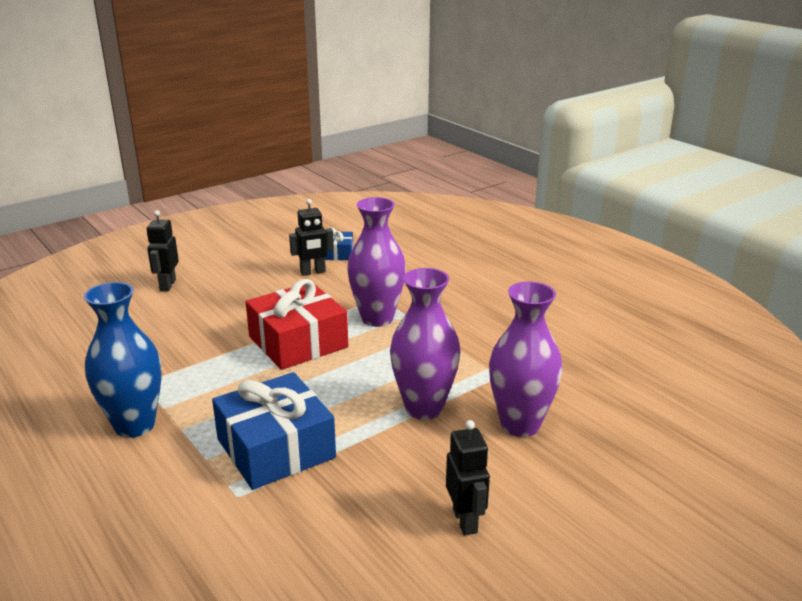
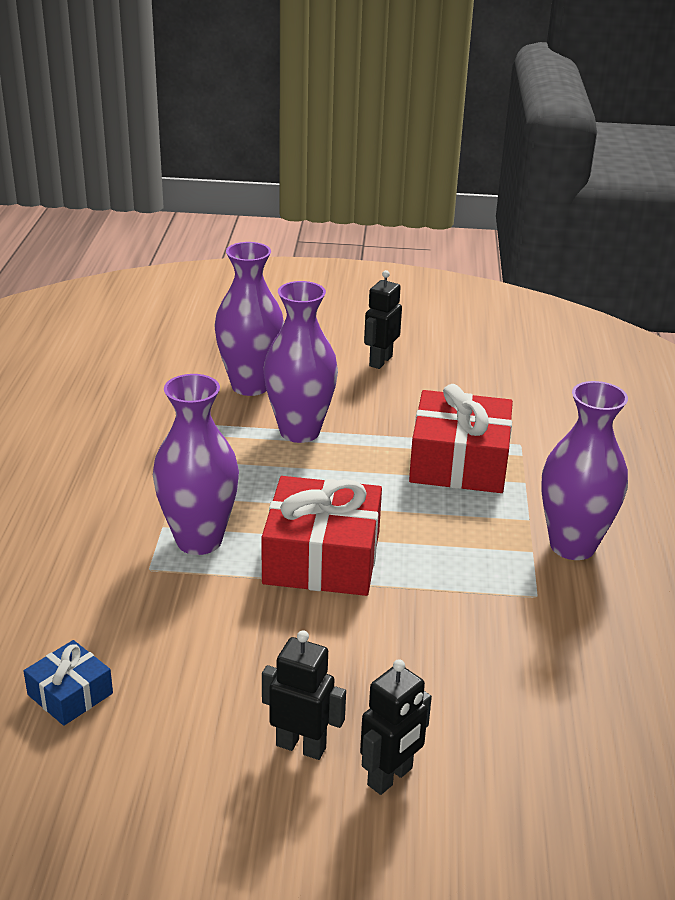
camera: 140 degrees left, 5 degrees up
(134, 425) = (572, 545): blue vase -> purple vase
(276, 448) = (459, 462): blue gift -> red gift
(313, 272) = (159, 670): black robot -> black robot (301, 746)

